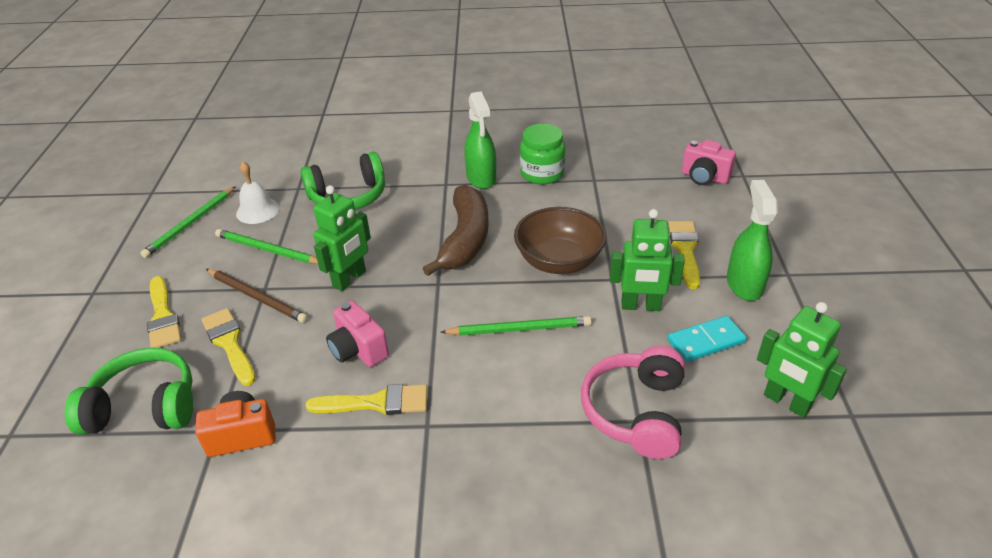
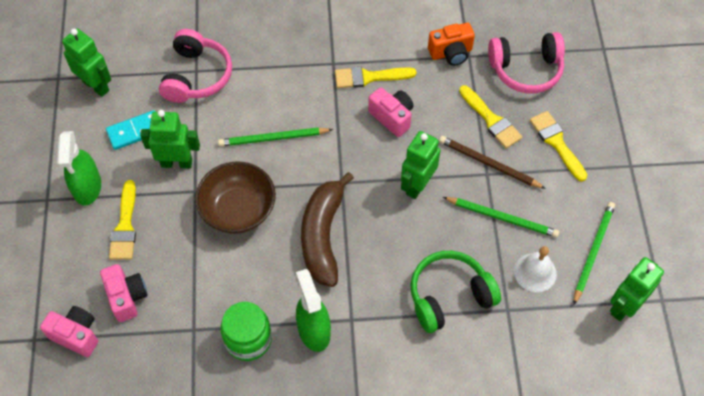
camera: 175 degrees right, 20 degrees up
(144, 407) = (526, 69): green headphones -> pink headphones
(189, 189) = (624, 306): none -> green robot
(664, 199) = (127, 297): none -> pink camera

